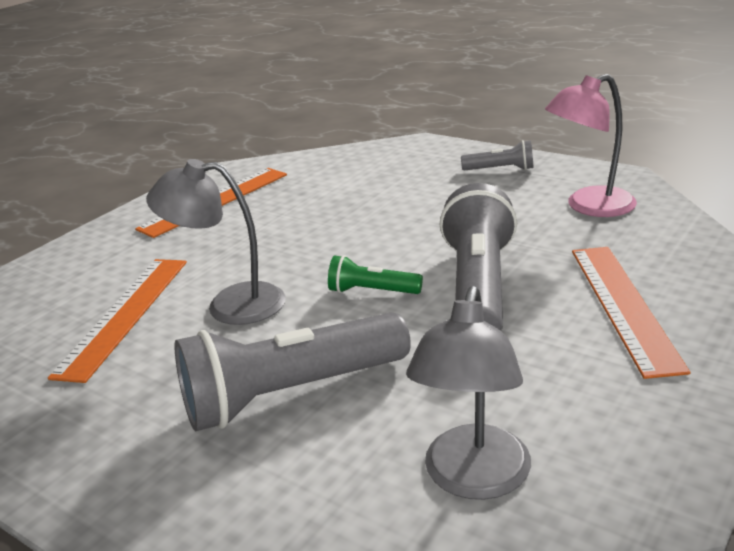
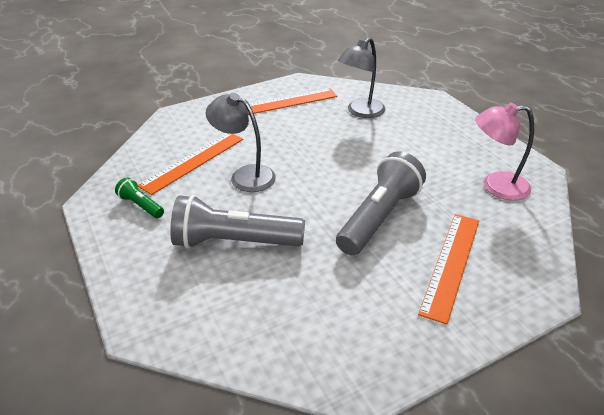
camera: 25 degrees right, 10 degrees up
(372, 291) = (320, 196): green flashlight -> green flashlight (141, 205)
(473, 479) = (280, 329): grey lamp -> grey lamp (361, 112)
(500, 169) = (465, 137): grey flashlight -> none

